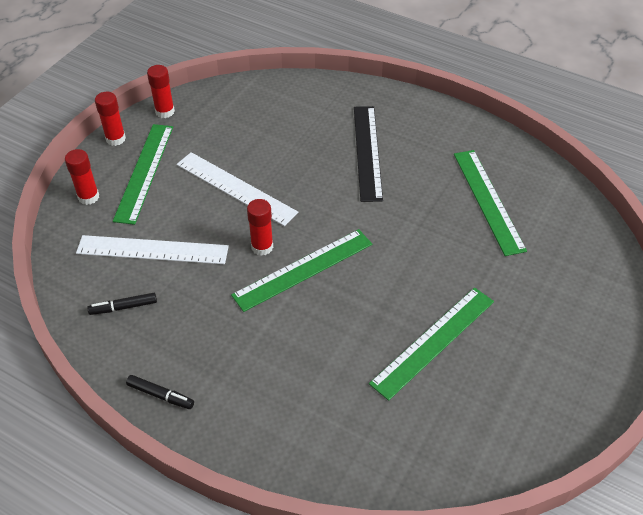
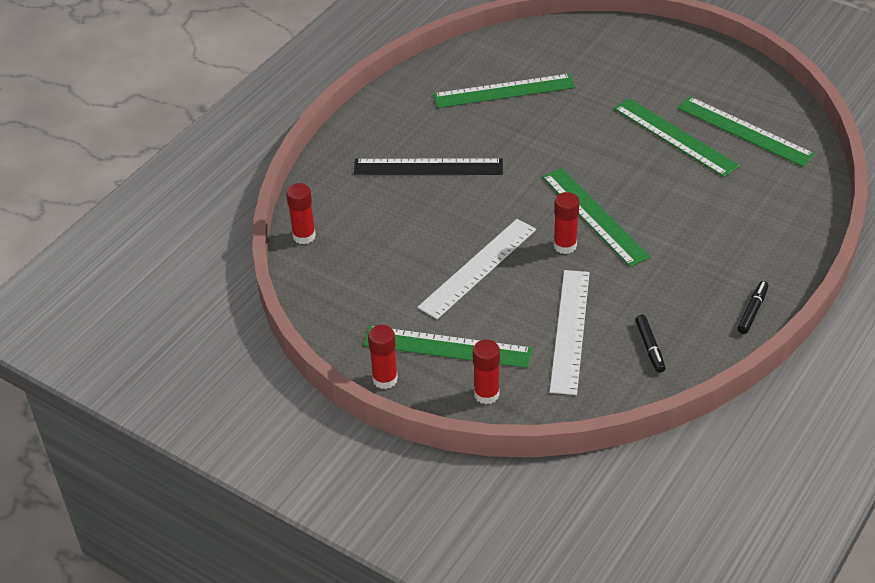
camera: 85 degrees left, 5 degrees down
(165, 111) = (338, 336): red glue stick -> red glue stick (304, 236)
(452, 411) = (744, 131): none -> green ruler

